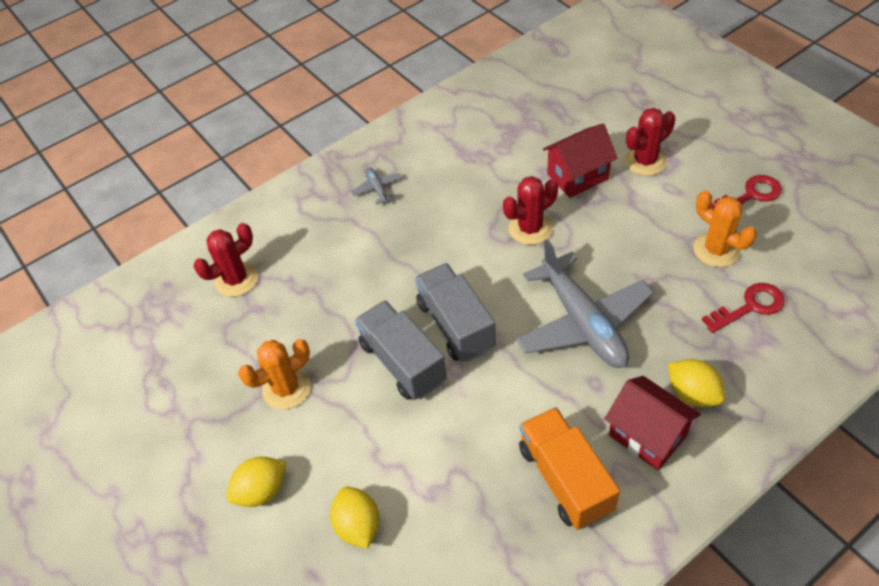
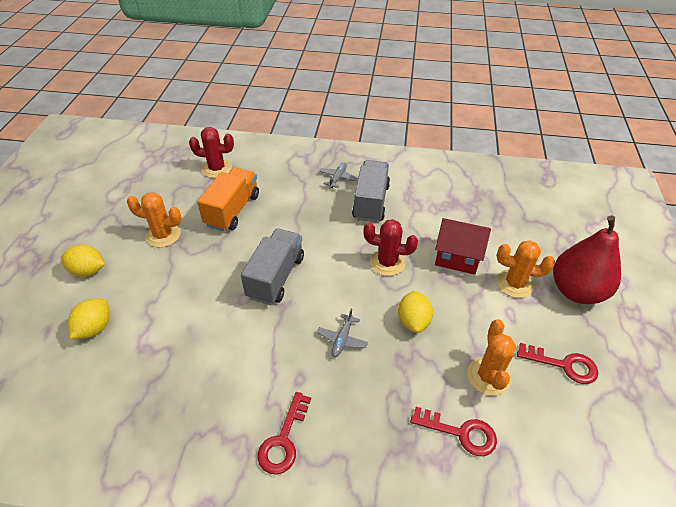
camera: 40 degrees right, 5 degrees down
(403, 362) = (225, 271): grey truck -> grey truck (371, 202)
(565, 478) = (208, 412): orange truck -> orange truck (232, 210)
(583, 322) = (342, 339): grey plane -> grey plane, size x0.42
(645, 161) = (515, 283): red cactus -> orange cactus
(647, 435) = (284, 439): red house -> red key
(692, 130) = (576, 291): none -> red pear
(692, 394) = (345, 445): yellow lemon -> yellow lemon (413, 321)

